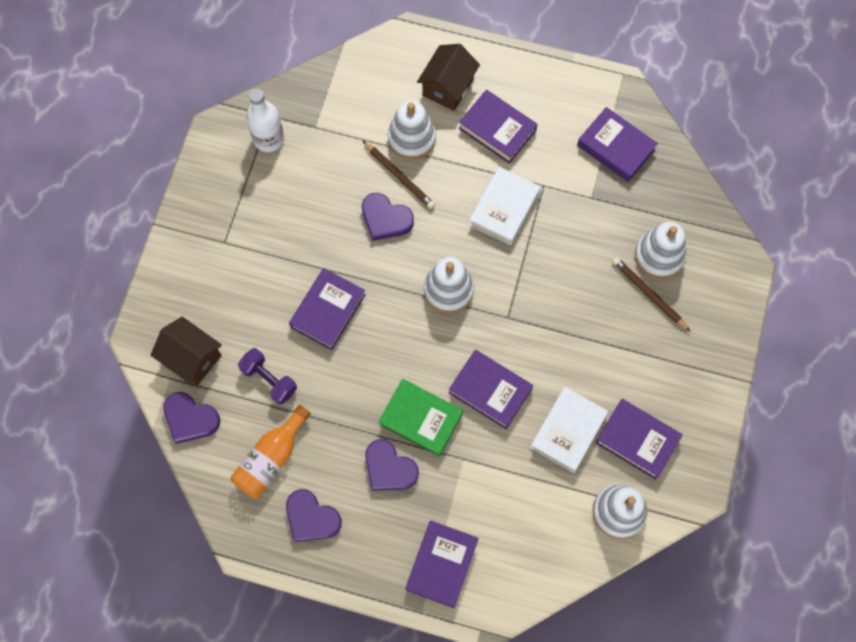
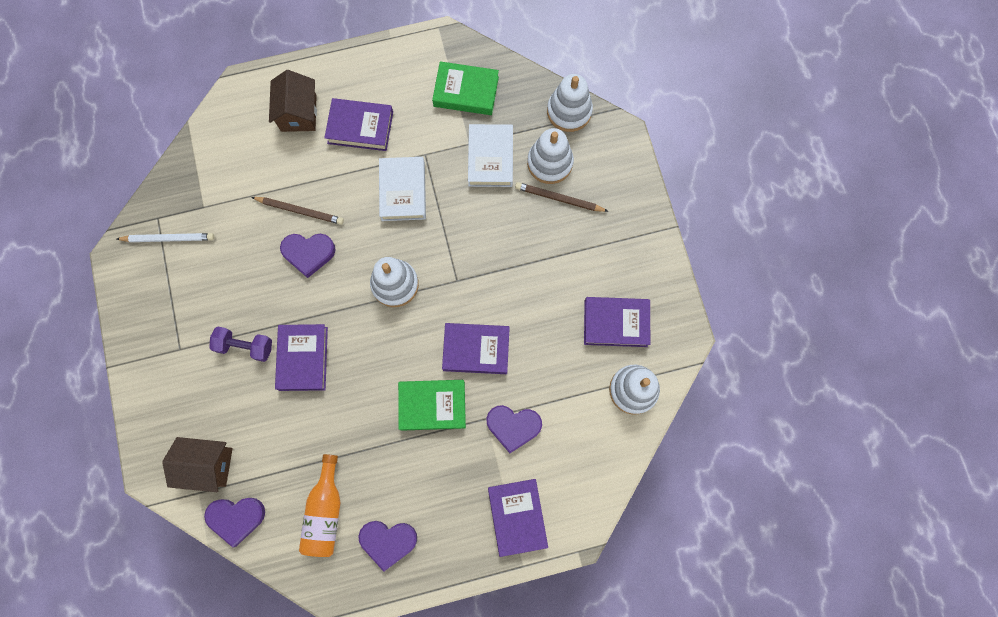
camera: 30 degrees left, 5 degrees up
(269, 139) = (168, 238): white bottle -> white pencil
(269, 379) = (286, 445): purple dumbbell -> purple dumbbell (245, 346)
(389, 468) = (429, 462): purple heart -> purple heart (513, 426)
(411, 138) = (292, 173): white stacking toy -> white stacking toy (569, 111)
(568, 431) = (557, 347): white book -> white book (490, 158)
(615, 147) = (466, 91): purple book -> green book

